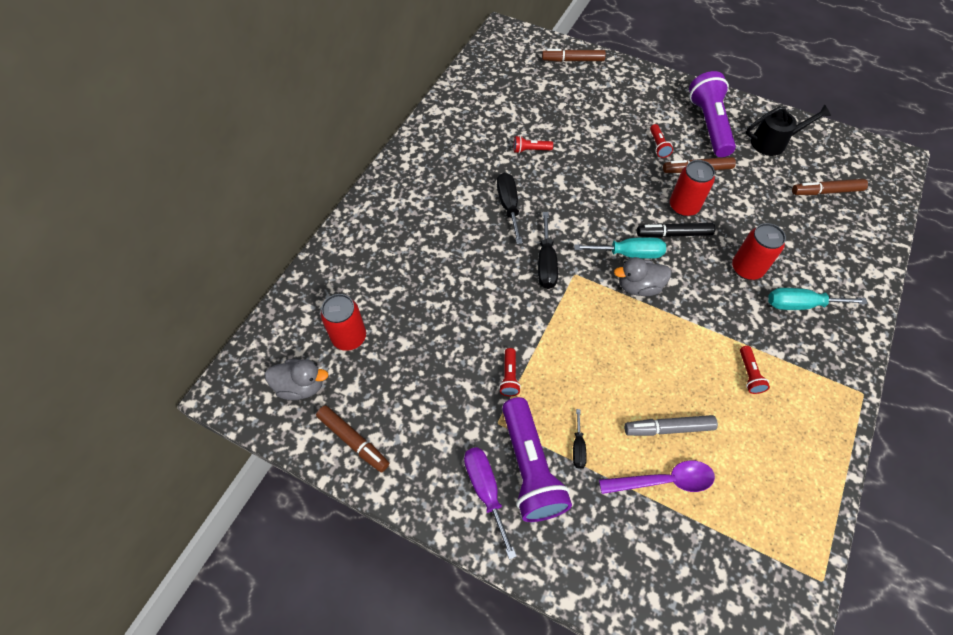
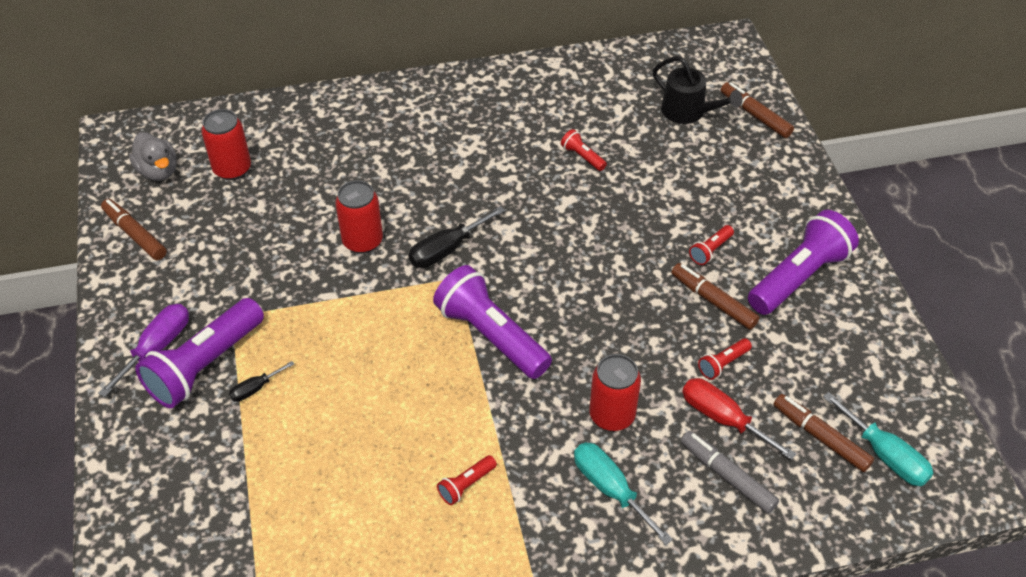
camera: 50 degrees right, 10 degrees down
(353, 440) = (135, 234): brown marker -> brown marker turned 135 degrees clockwise
(508, 206) = (489, 183): black screwdriver -> none
(509, 376) = (289, 297): red flashlight -> red flashlight (723, 364)
(629, 253) = (527, 306): turquoise screwdriver -> turquoise screwdriver (885, 455)
(638, 286) = (491, 336): grey duck -> purple flashlight
(664, 481) = (273, 474): purple spoon -> none
(668, 428) = (336, 448): grey marker -> grey marker (727, 476)
(674, 234) = (593, 328): black marker -> none
(683, 206) = (643, 317): red can -> red can (362, 241)
(773, 142) = (843, 349): black watering can -> black watering can (689, 112)
(785, 222) = (722, 419): none -> red screwdriver

